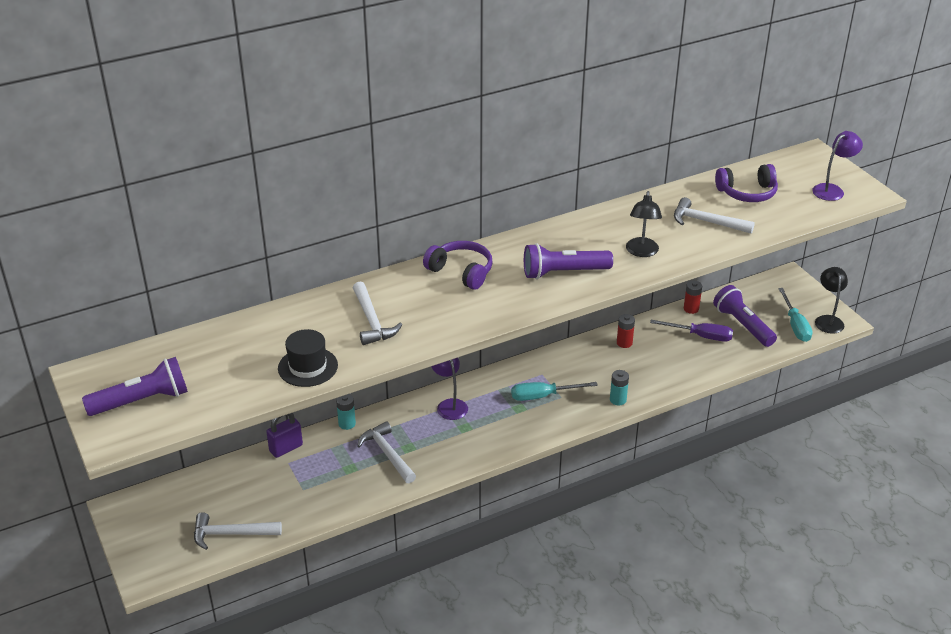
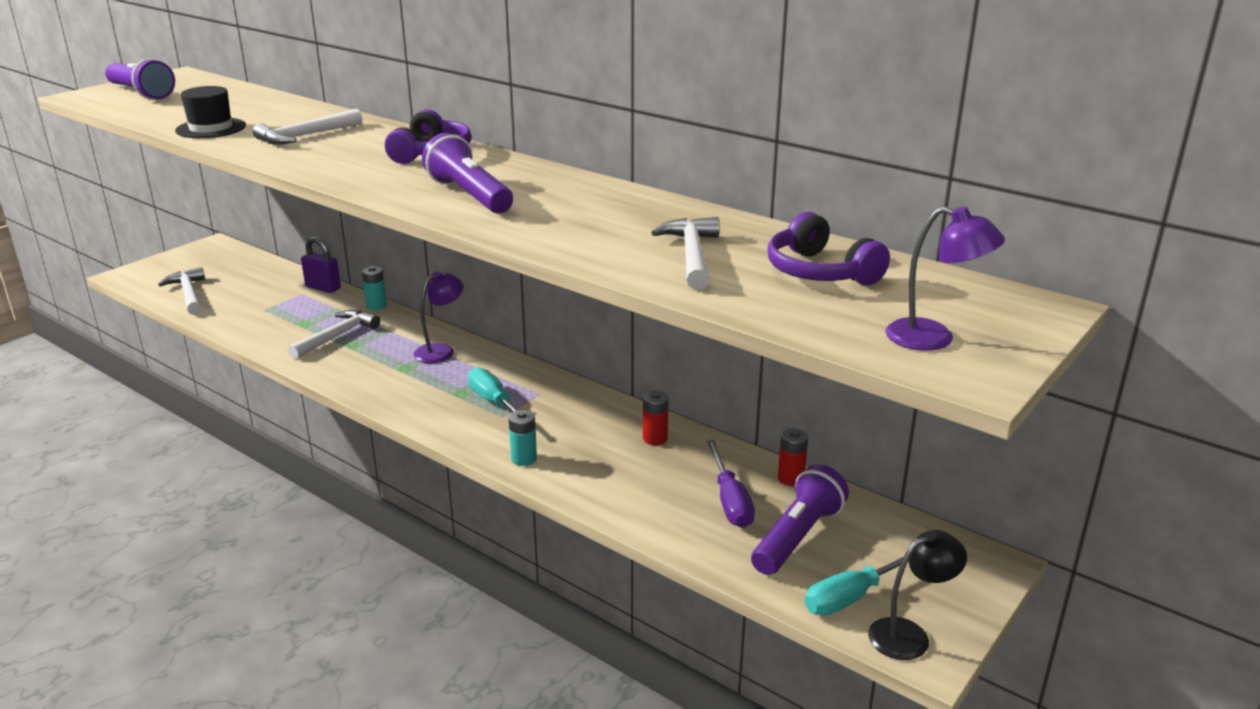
camera: 65 degrees right, 10 degrees down
(641, 252) = (561, 228): black lamp -> none

